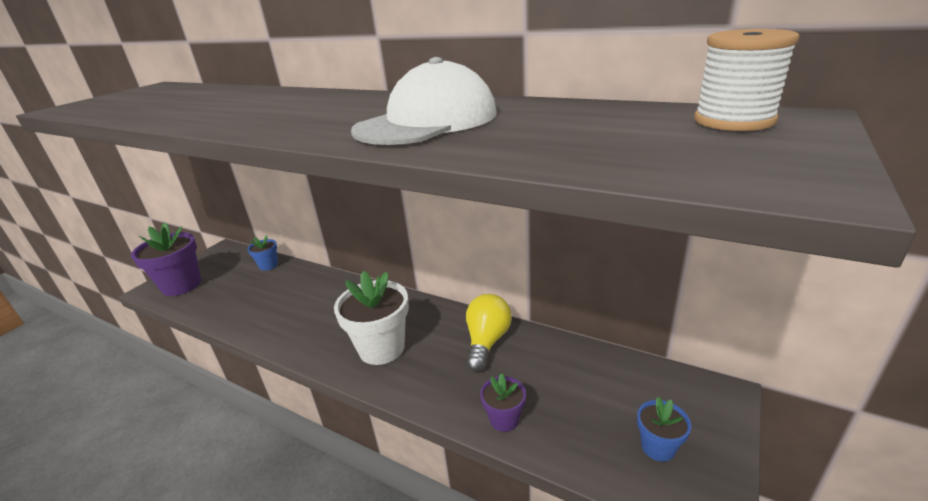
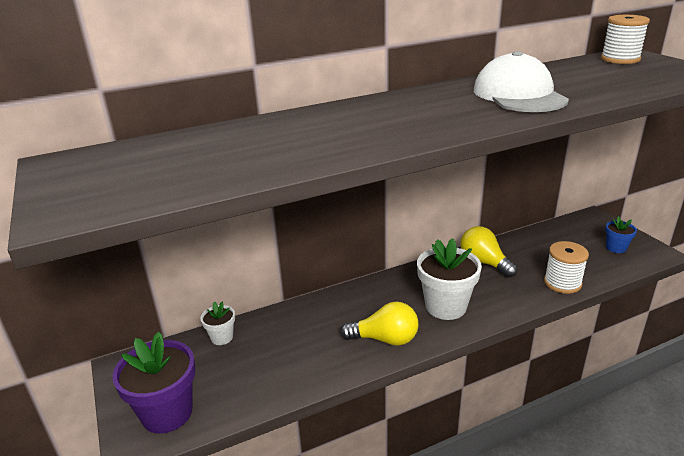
camera: 55 degrees left, 0 degrees up
(268, 265) = (222, 337): blue flower pot -> white flower pot
(307, 335) = (385, 339): none -> yellow light bulb
(504, 419) = (562, 283): purple flower pot -> white spool

